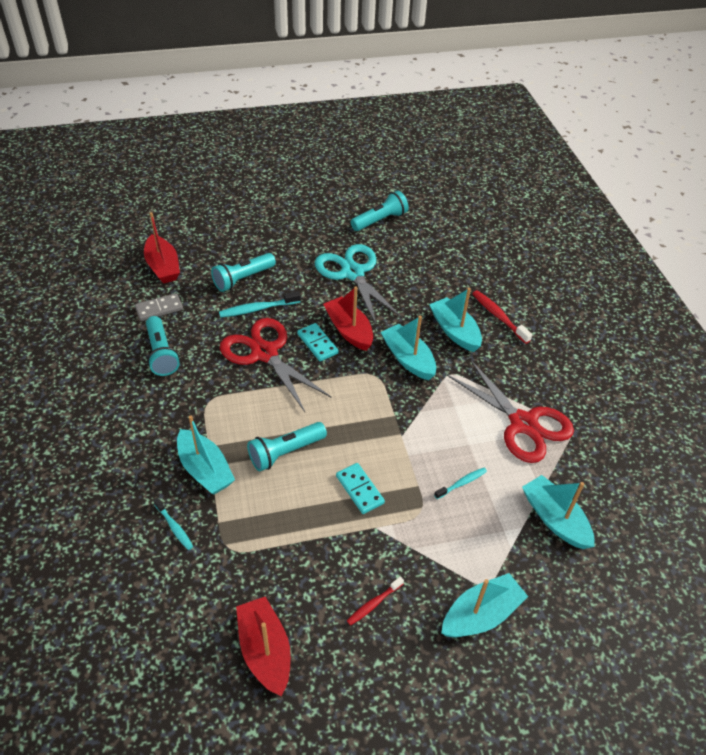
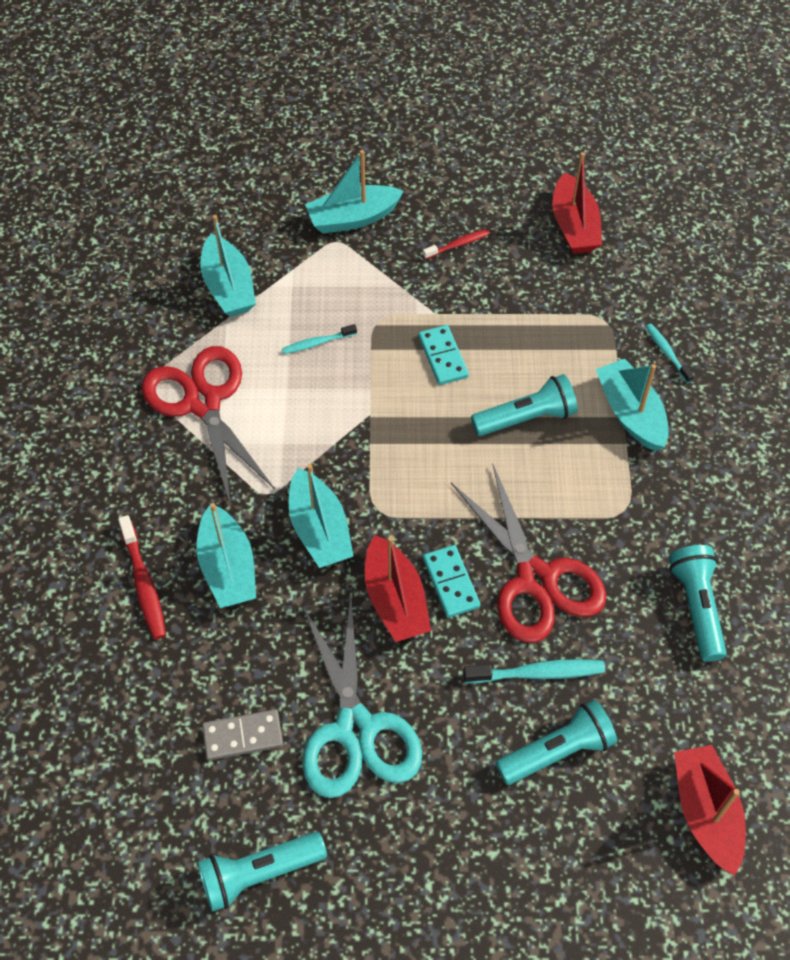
camera: 165 degrees left, 10 degrees up
(159, 308) = (706, 705): grey domino -> grey domino (243, 736)

